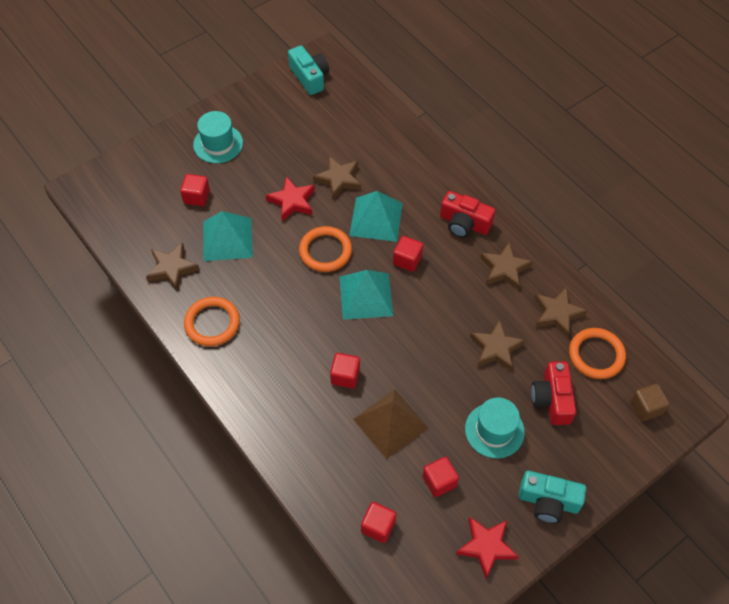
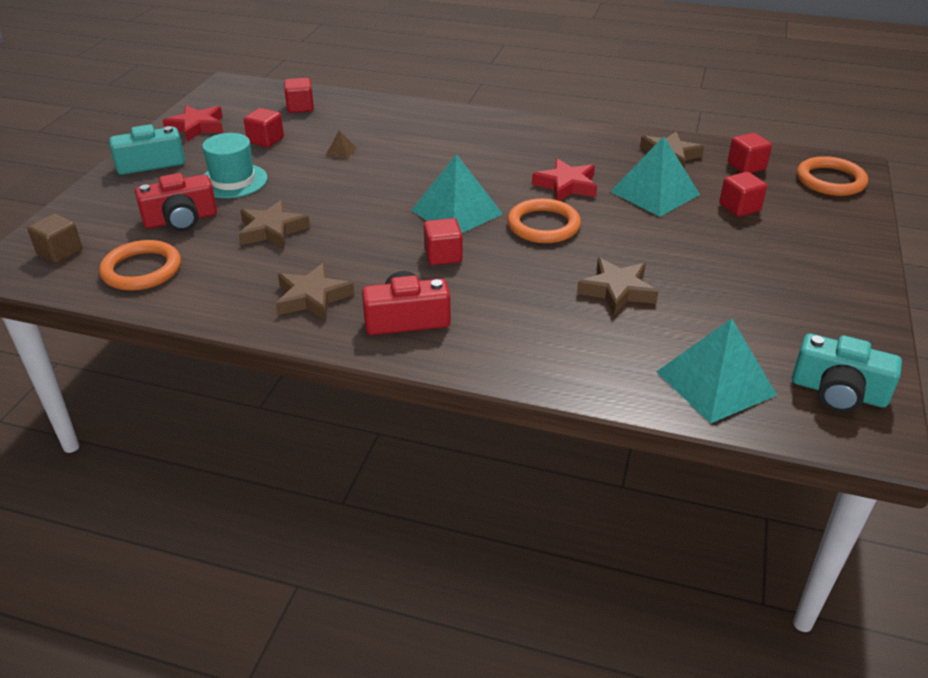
camera: 145 degrees right, 20 degrees down
(212, 323) = (577, 142): orange ring -> orange ring (830, 180)
(218, 144) = (804, 258): turquoise hat -> none
(292, 201) = (638, 247): red star -> red star (566, 185)
(345, 376) = (414, 159): red cube -> red cube (746, 166)
(376, 219) = (522, 274): turquoise pyramid -> turquoise pyramid (715, 383)
(390, 423) = (341, 151): brown pyramid -> brown pyramid, size x0.41
(552, 399) = (181, 220): red camera -> red camera turned 105 degrees clockwise
(557, 314) = (213, 285): brown star -> none

